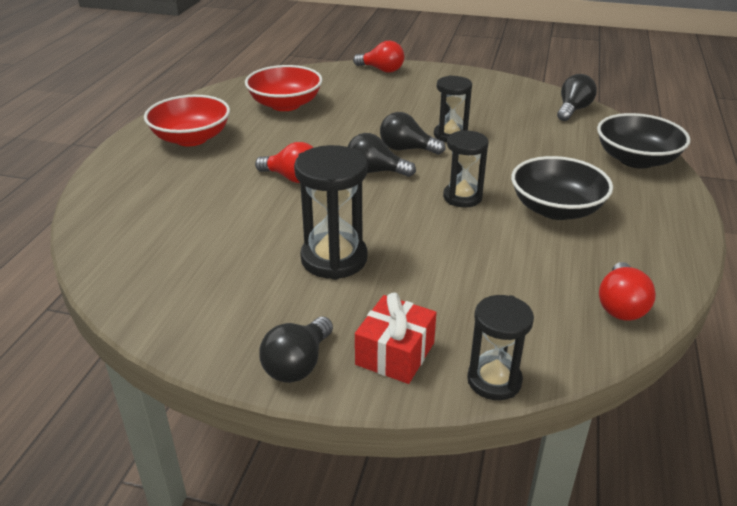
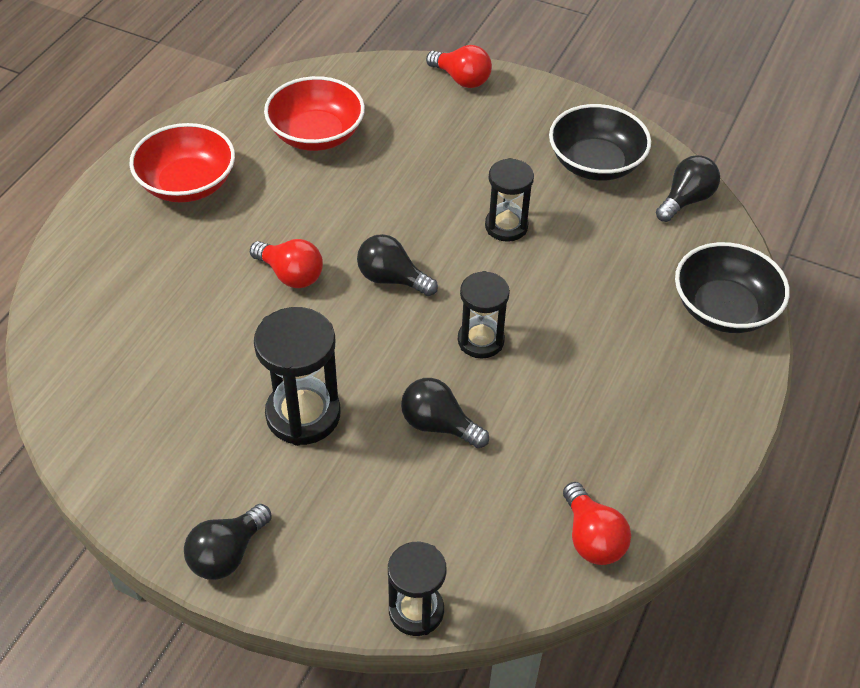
camera: 10 degrees right, 15 degrees up
(395, 354) = (328, 558): red gift -> none
(406, 149) = (443, 244): black light bulb -> black light bulb (438, 425)
(556, 209) = (584, 378): black bowl -> black bowl (595, 163)
(620, 306) = (592, 538): red light bulb -> red light bulb turned 45 degrees counterclockwise

